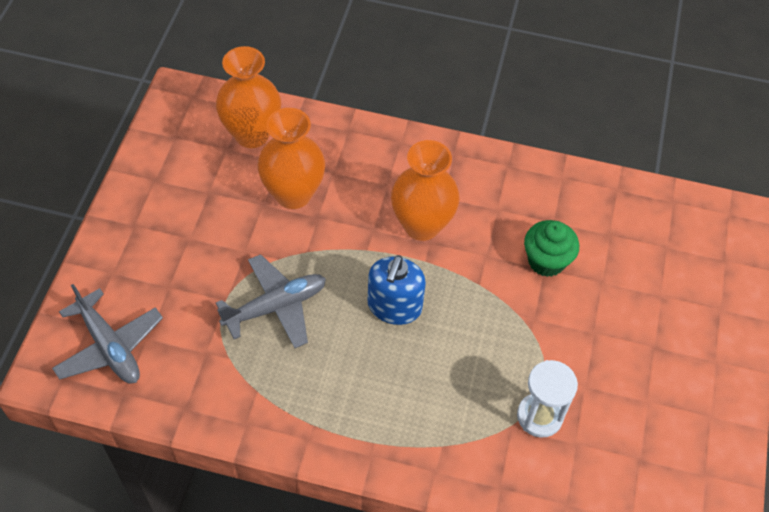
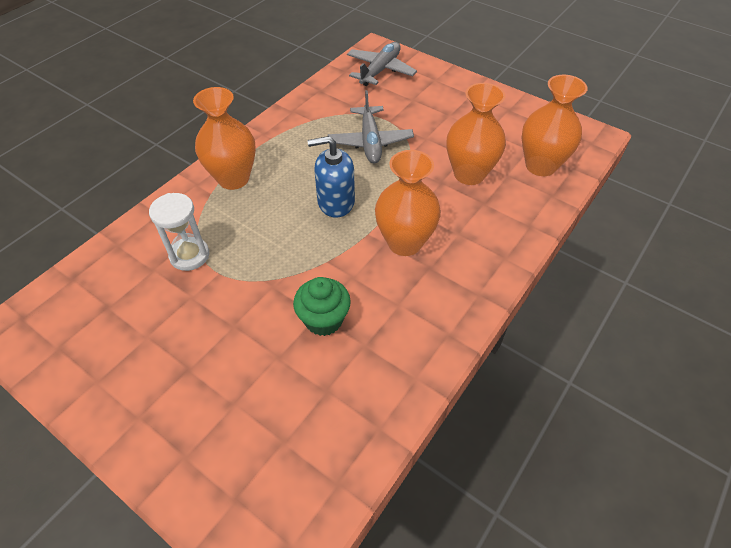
camera: 115 degrees right, 5 degrees down
(109, 346) = (380, 70): grey plane -> grey plane turned 135 degrees clockwise
(394, 306) = (335, 202): blue soap dispenser -> blue soap dispenser turned 45 degrees counterclockwise
(406, 432) = (233, 178): none -> orange vase

